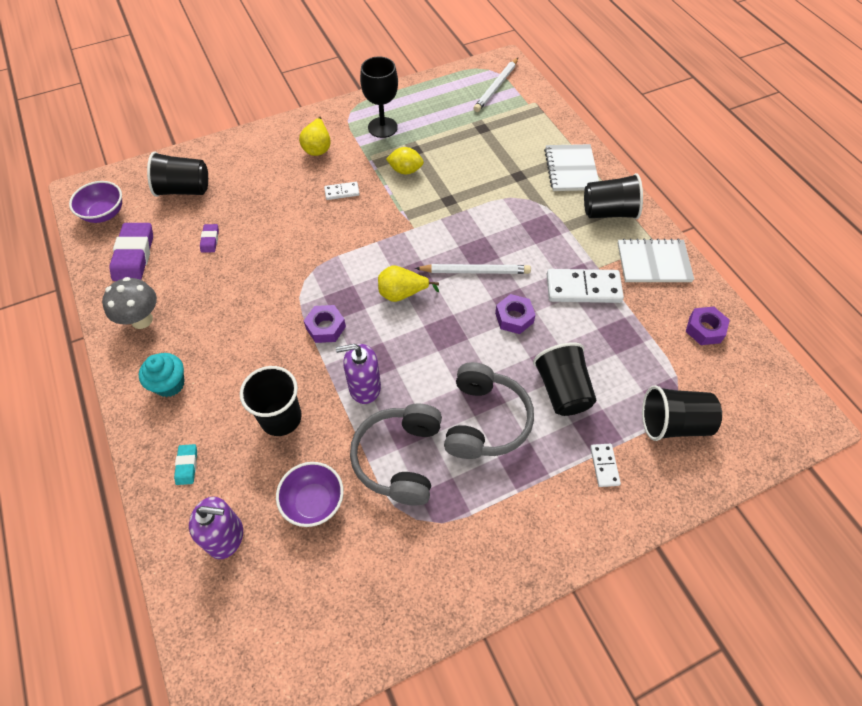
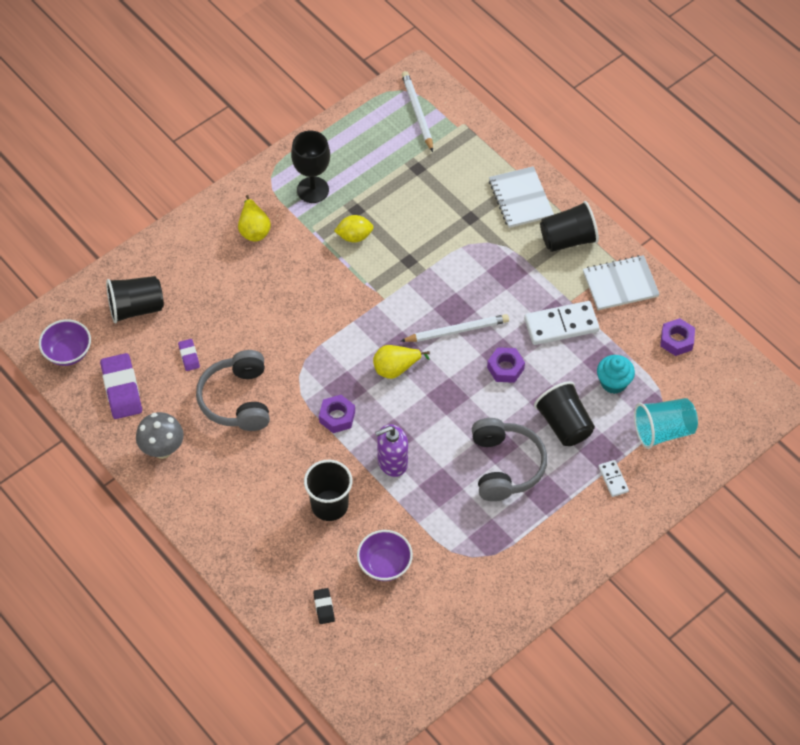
camera: 15 degrees left, 0 degrees up
(169, 384) = (218, 500): turquoise cupcake -> turquoise cupcake (613, 382)
(187, 465) = (266, 562): turquoise eraser -> none
(225, 537) = (324, 607): purple soap dispenser -> black eraser
(342, 192) = (299, 275): white domino -> none
(399, 458) = (443, 514): grey headphones -> grey headphones (237, 400)
(496, 87) = (417, 112): white pencil -> white pencil turned 150 degrees clockwise
(673, 423) = (663, 431): black cup -> turquoise cup

